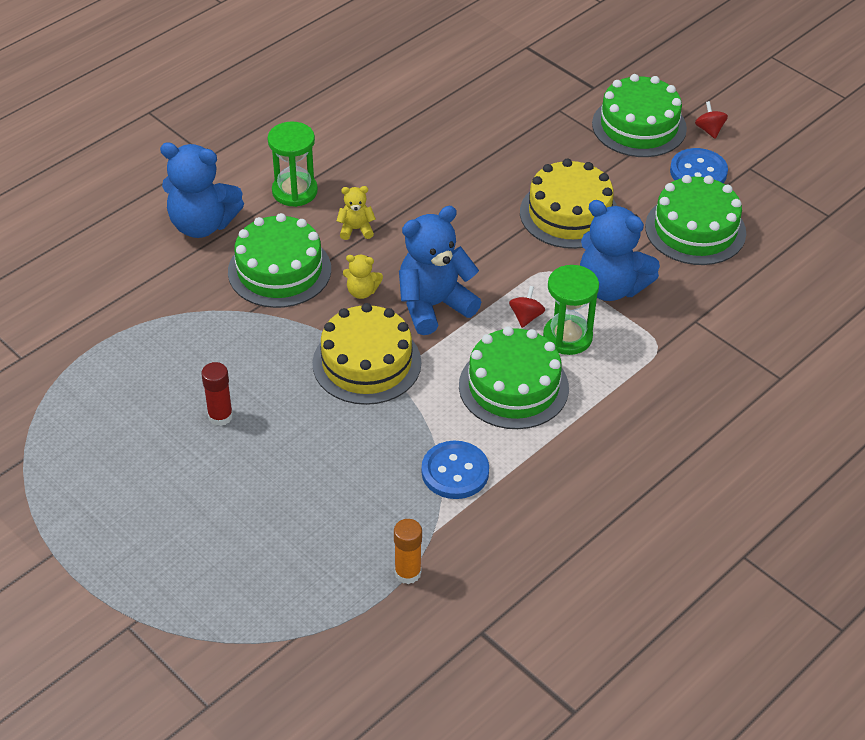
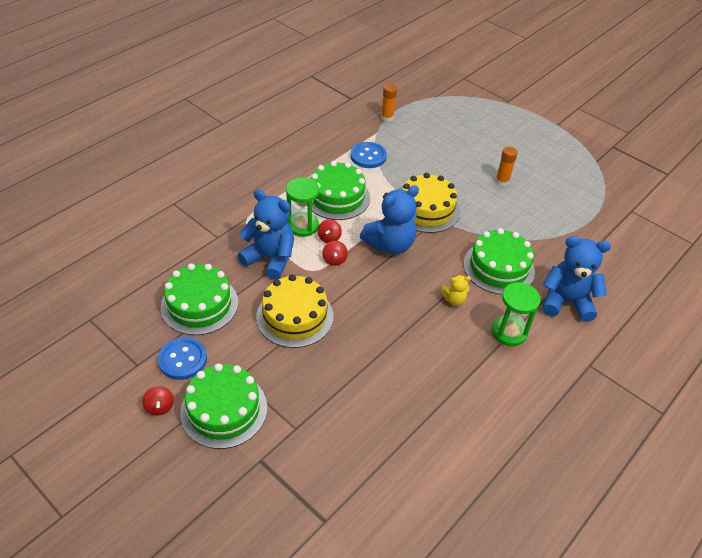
camera: 175 degrees right, 0 degrees up
(220, 416) = (502, 181): red glue stick -> orange glue stick
(362, 291) = (439, 253): yellow teddy bear -> none
(518, 284) = (334, 260): none -> red spinning top

